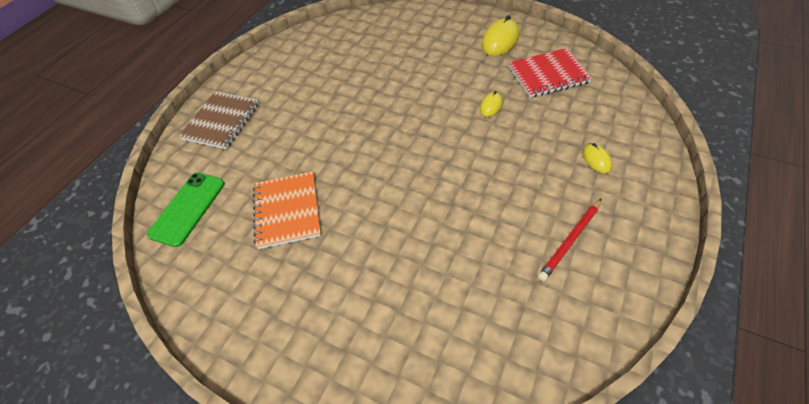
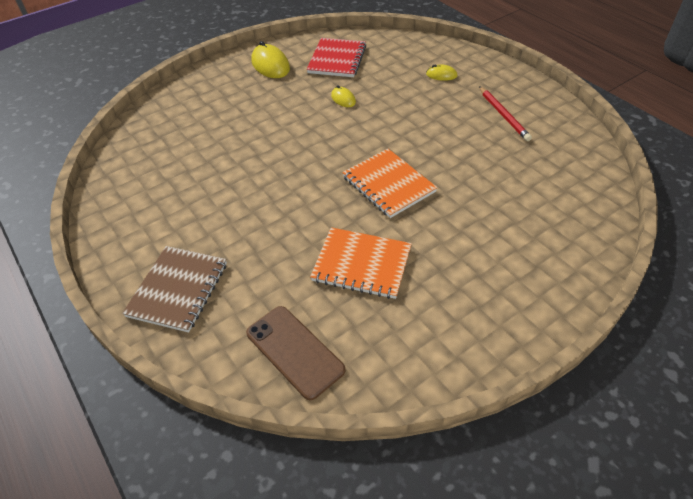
camera: 65 degrees left, 5 degrees down
(188, 208) = (295, 351): green phone -> brown phone
(221, 121) = (178, 289): brown notebook -> brown notebook turned 60 degrees clockwise
(393, 188) = (388, 184): none -> orange notebook

